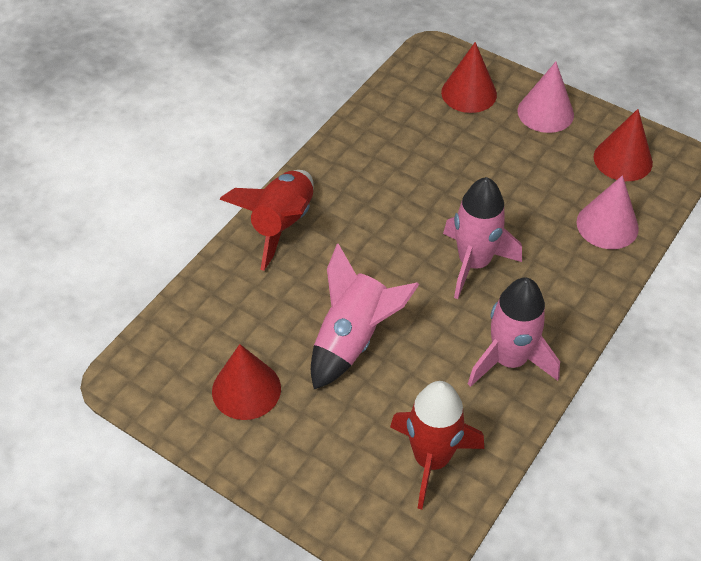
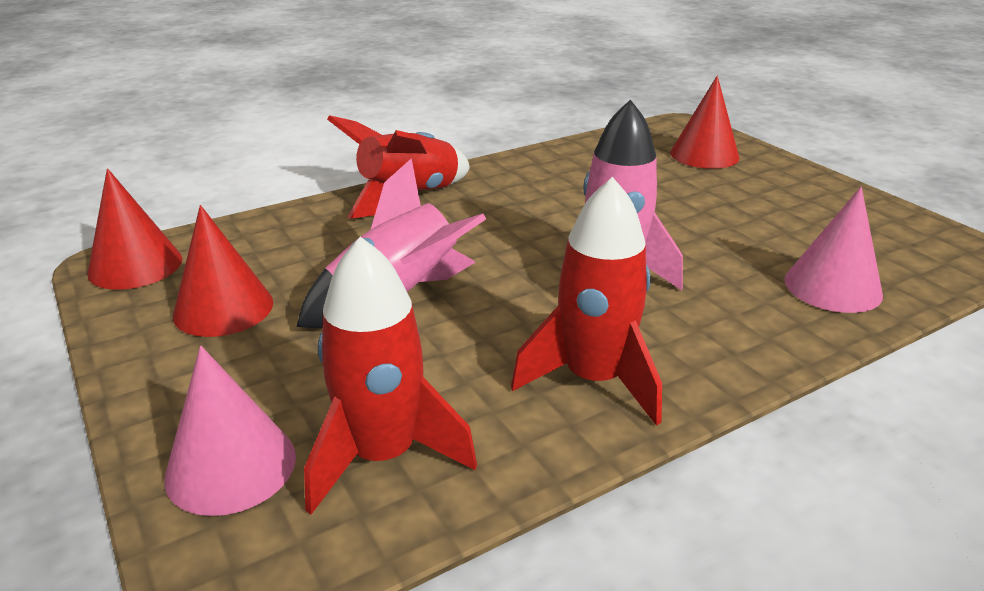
camera: 25 degrees right, 20 degrees down
(509, 360) = (593, 380): pink rocket -> red rocket
(545, 112) = (793, 183): pink cone -> pink cone (231, 466)
(623, 159) = (885, 237): red cone -> red cone (135, 266)

